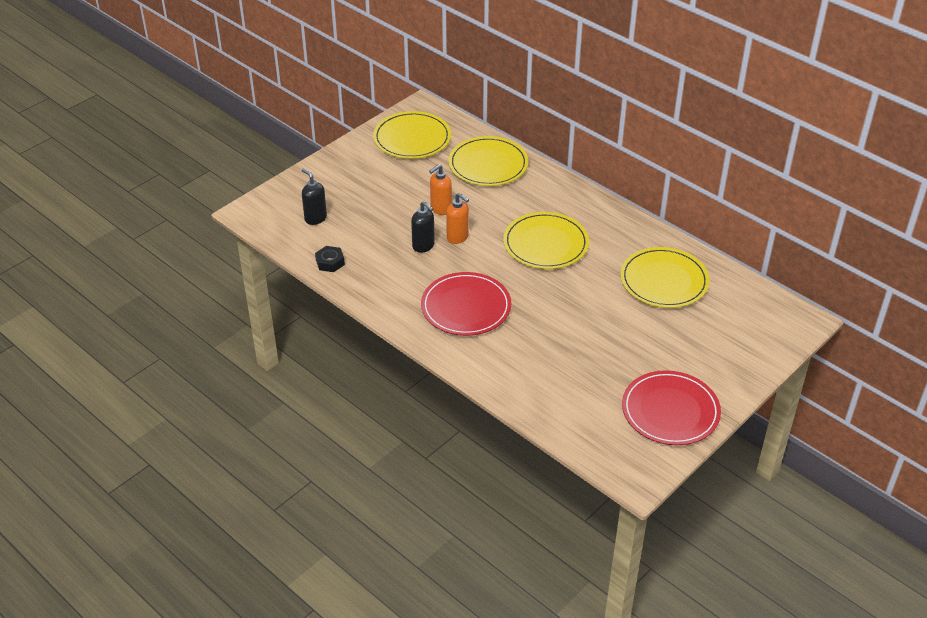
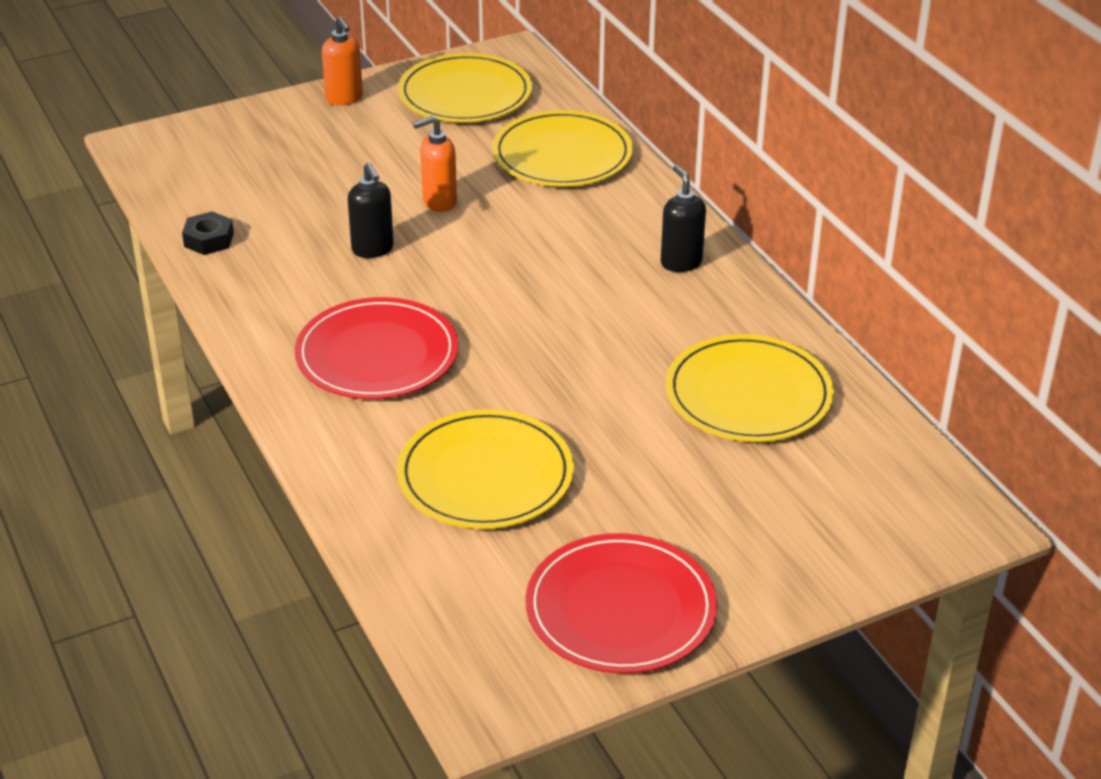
camera: 20 degrees right, 5 degrees down
(315, 218) = (233, 174): black soap dispenser -> black soap dispenser (681, 262)
(457, 237) = (437, 249): orange soap dispenser -> orange soap dispenser (344, 98)
(545, 244) = (578, 290): yellow plate -> yellow plate (485, 475)

